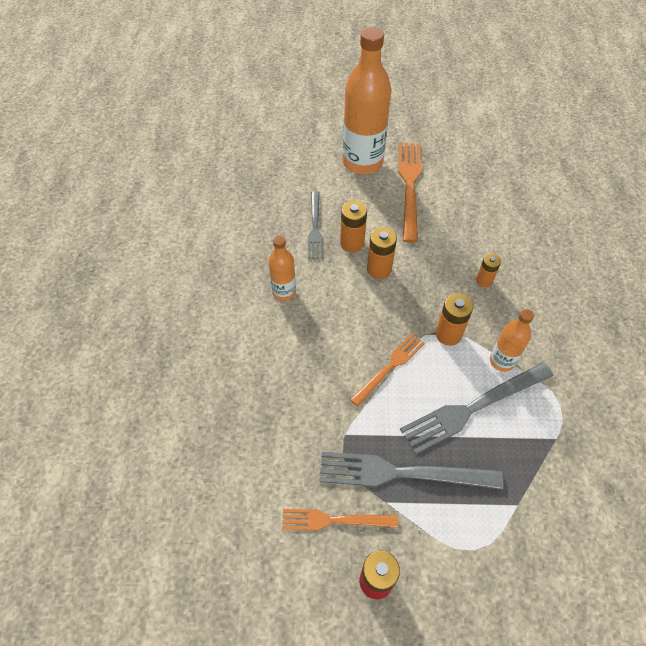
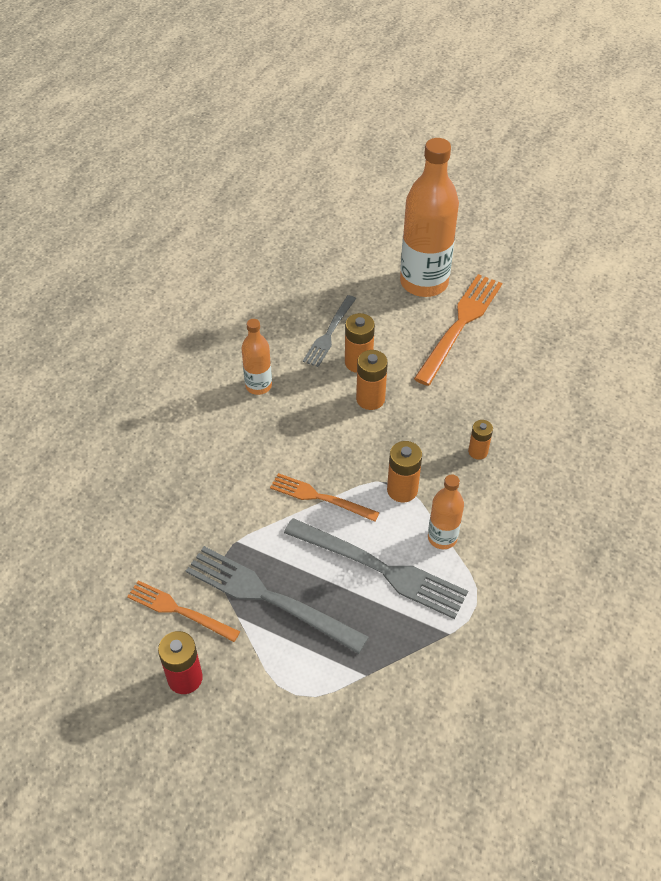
camera: 25 degrees right, 5 degrees down
(390, 367) = (320, 497): orange fork -> orange fork turned 135 degrees counterclockwise
(473, 408) = (380, 569): grey fork -> grey fork turned 150 degrees counterclockwise

